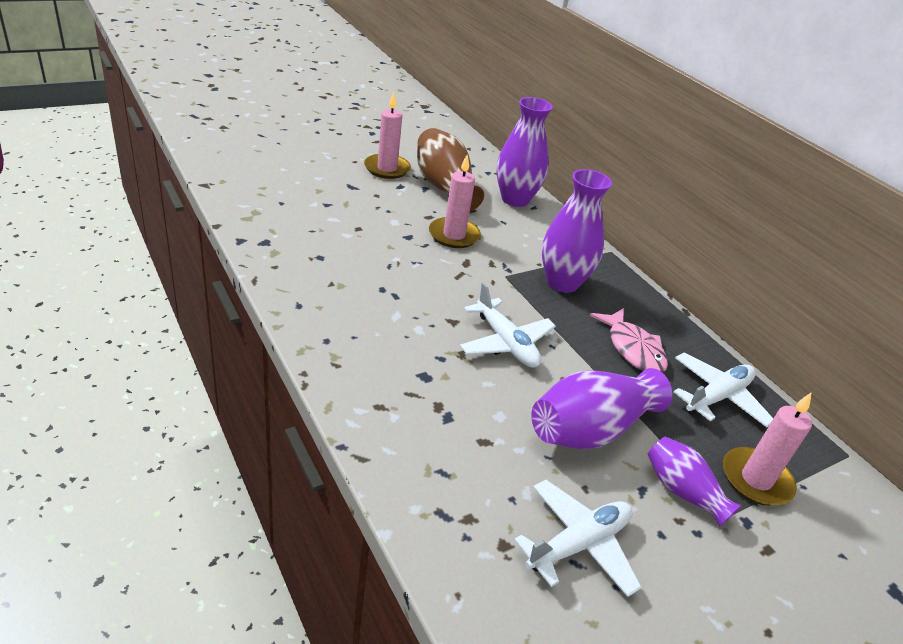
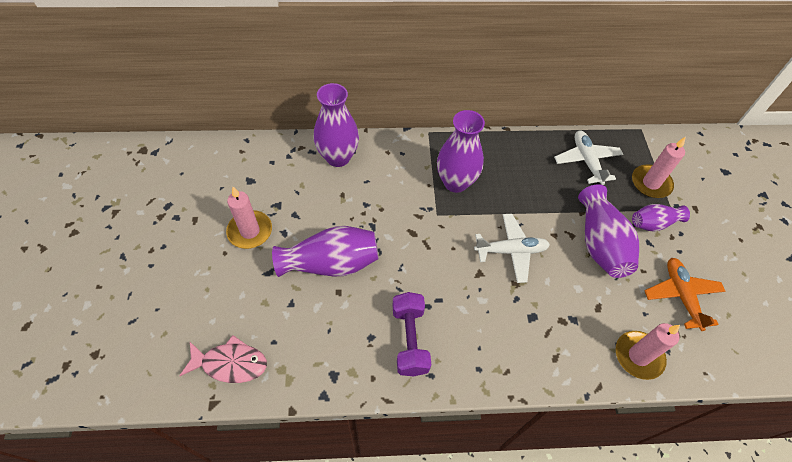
camera: 60 degrees left, 20 degrees up
(333, 283) = (410, 340): none -> purple dumbbell
(387, 218) = (331, 263): none -> purple vase
(444, 187) = (300, 200): brown vase -> none
(454, 235) = (373, 225): pink candle -> pink candle (638, 356)
(578, 544) = (681, 296): white plane -> orange plane
(632, 349) = (535, 180): pink fish -> pink fish (230, 363)

